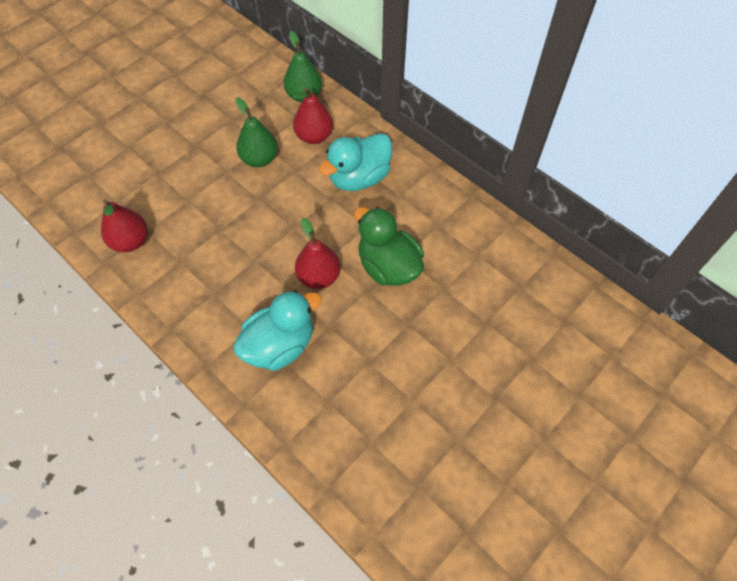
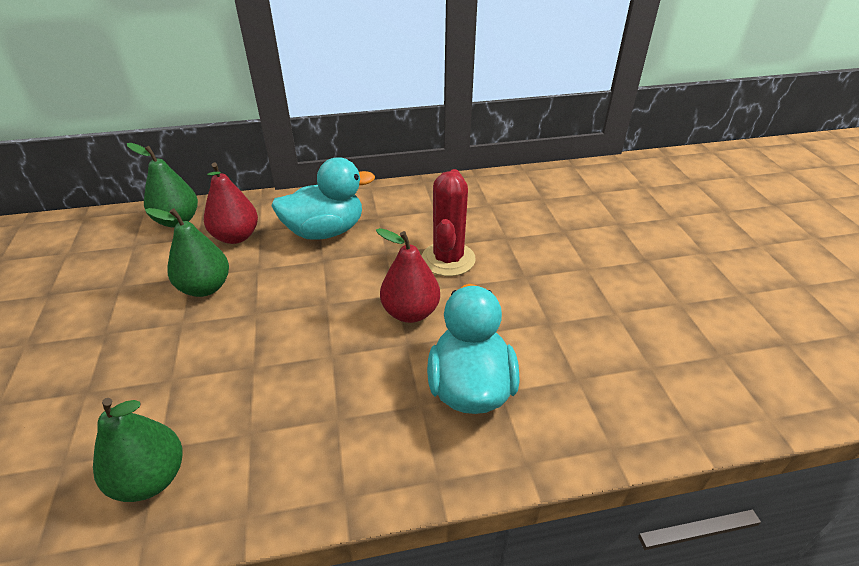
camera: 55 degrees left, 20 degrees down
(130, 241) = (150, 478): red pear -> green pear
(359, 178) = (325, 231): turquoise duck -> turquoise duck turned 105 degrees counterclockwise
(388, 266) = (448, 259): green duck -> red cactus

